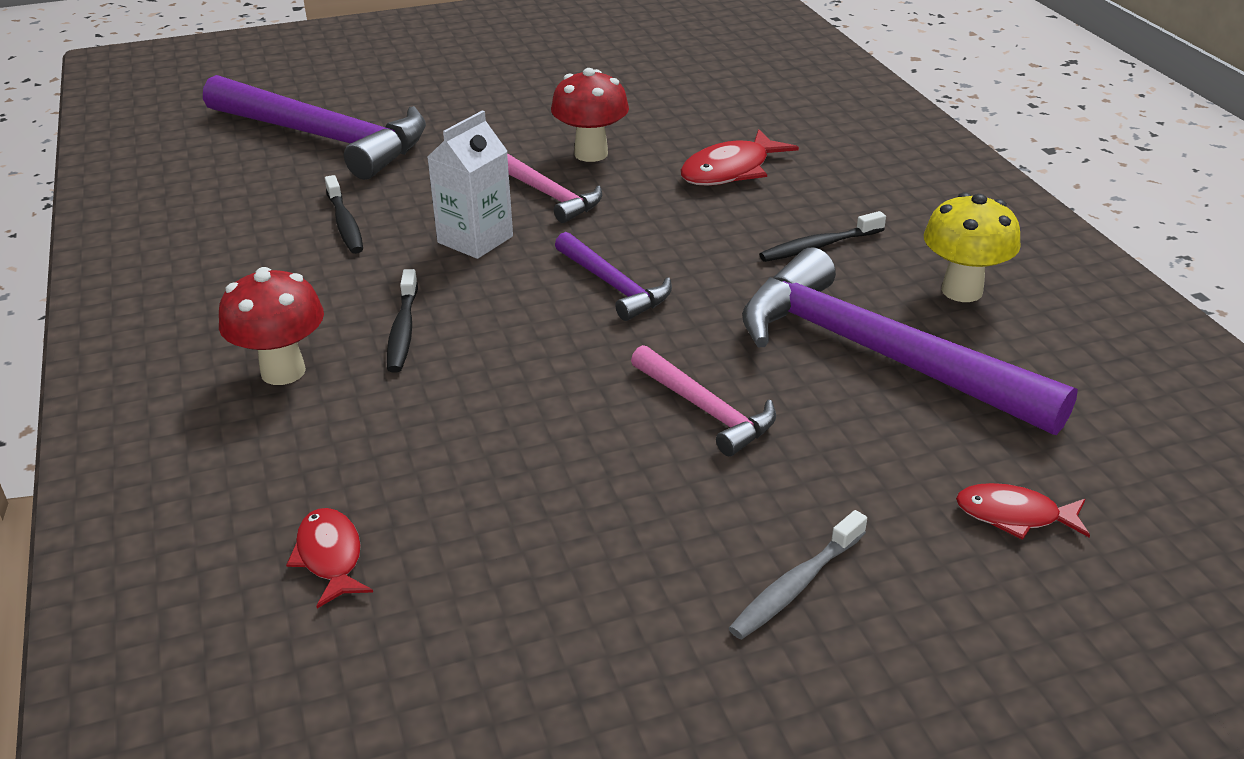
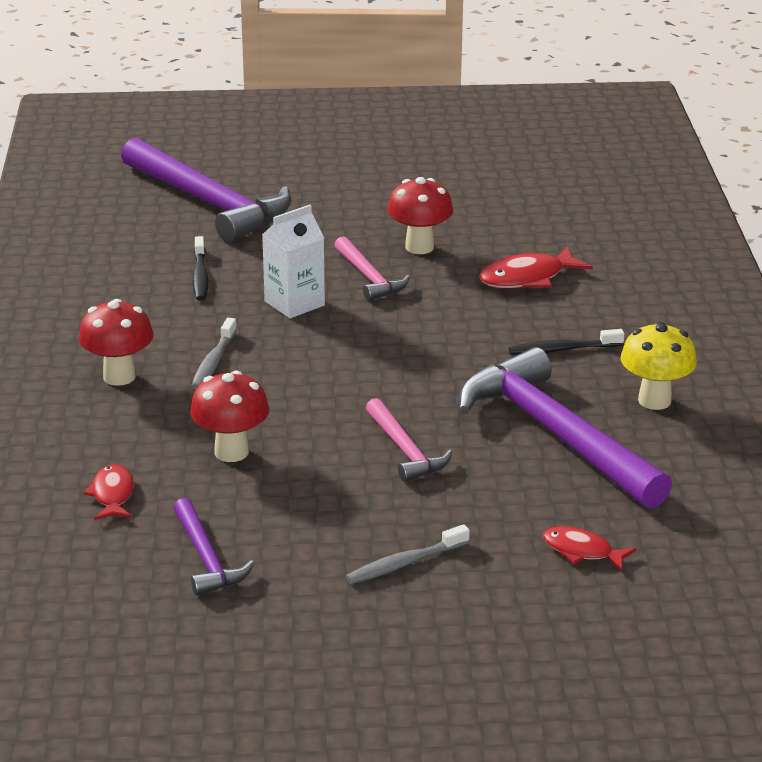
camera: 15 degrees right, 5 degrees down
(403, 330) = (213, 362): black toothbrush -> grey toothbrush
(477, 455) = (231, 452): none -> red mushroom
(613, 286) = (383, 354): purple hammer -> purple hammer (206, 558)

